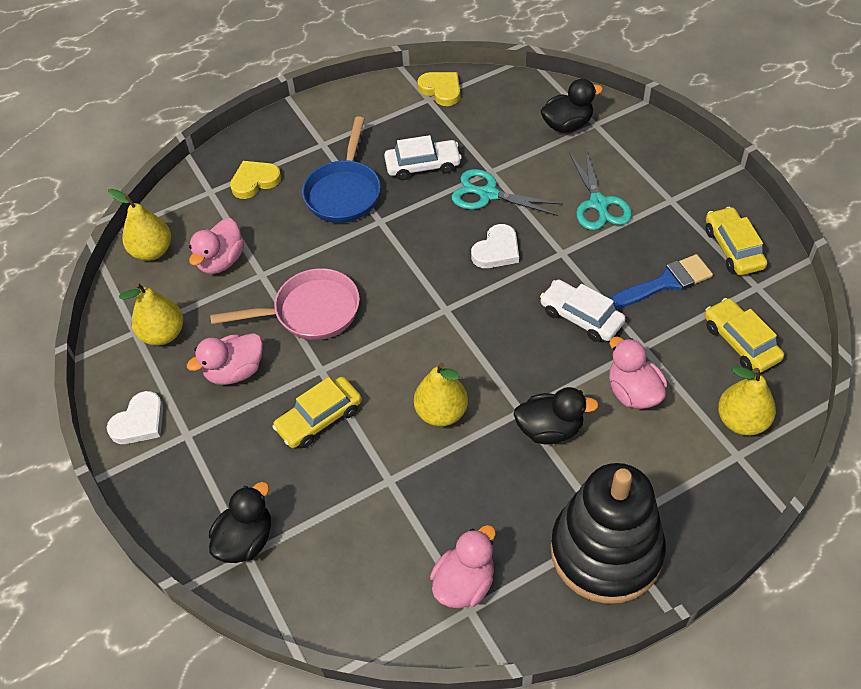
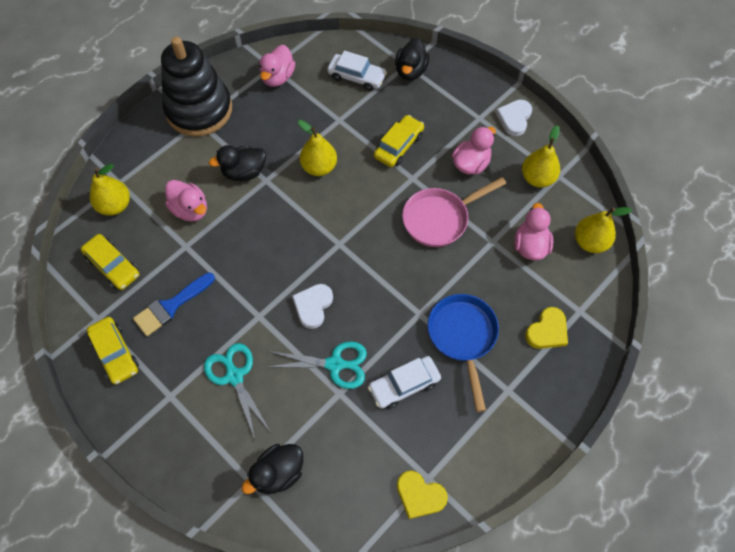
camera: 160 degrees right, 10 degrees up
(581, 317) = (234, 260): white car -> white car (357, 77)

